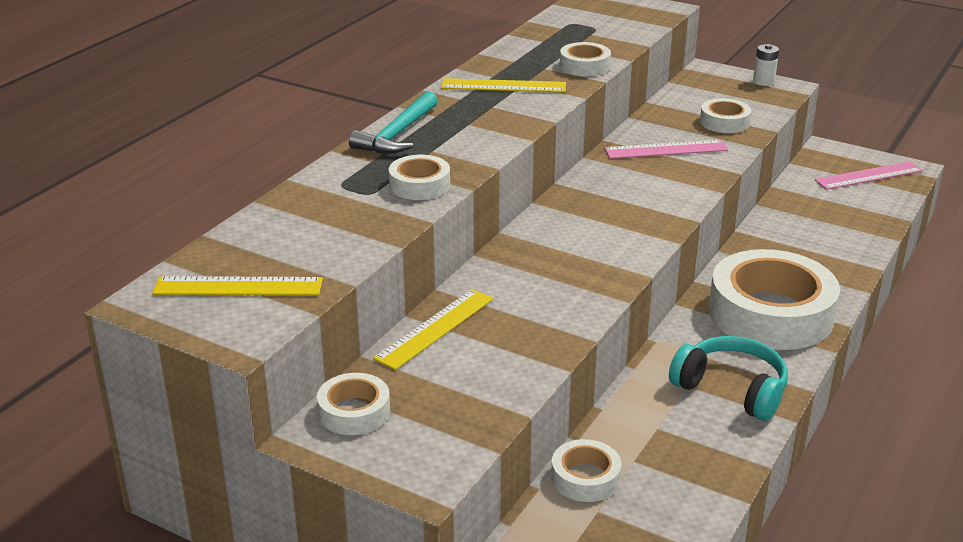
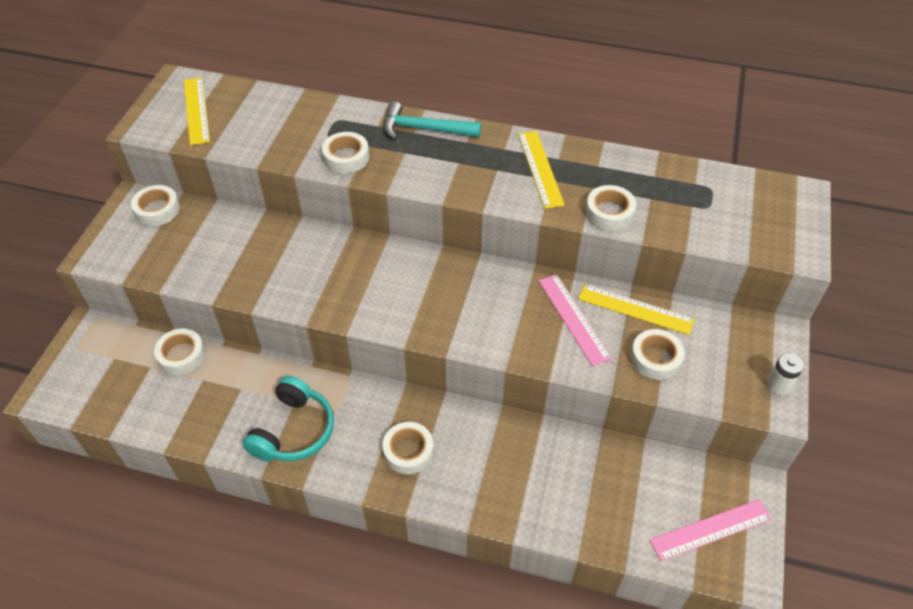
camera: 75 degrees right, 20 degrees up
(435, 328) = (252, 226): yellow ruler -> yellow ruler (635, 309)
(770, 313) = (408, 451): white tape -> white tape, size x0.47
(869, 176) = (711, 530): pink ruler -> pink ruler turned 75 degrees counterclockwise

